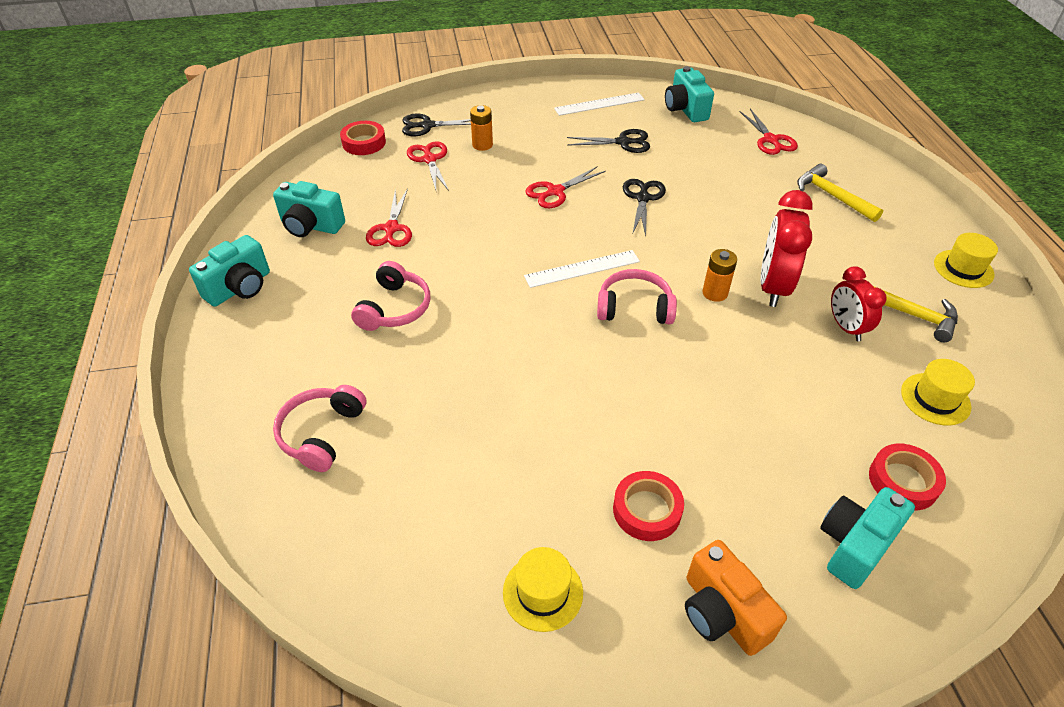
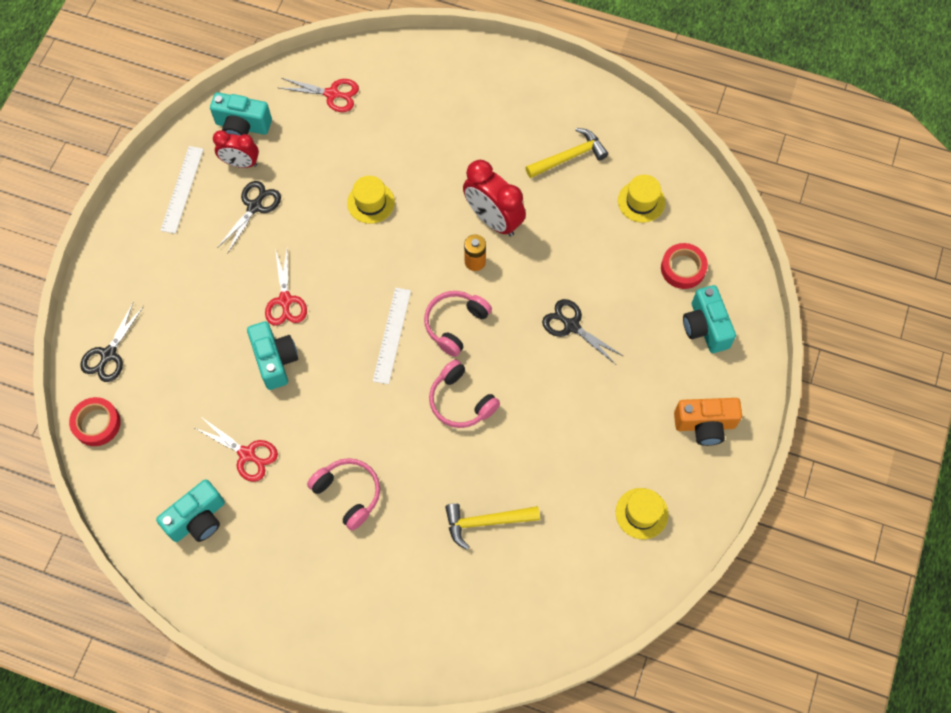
camera: 60 degrees left, 20 degrees up
(240, 288) = (246, 605): turquoise camera -> turquoise camera (275, 360)
(321, 433) = (445, 596): pink headphones -> pink headphones (461, 401)
(429, 159) = (166, 378): red scissors -> none
(482, 145) = (175, 322): orange battery -> none
(643, 198) = (339, 240): black scissors -> black scissors (571, 326)
(647, 510) = (621, 423): red tape -> none
(832, 196) = (429, 106): yellow hammer -> yellow hammer (486, 522)
(846, 327) = (557, 204): red clock -> red clock (241, 163)
(963, 269) = (553, 88): yellow hat -> yellow hat (370, 202)

